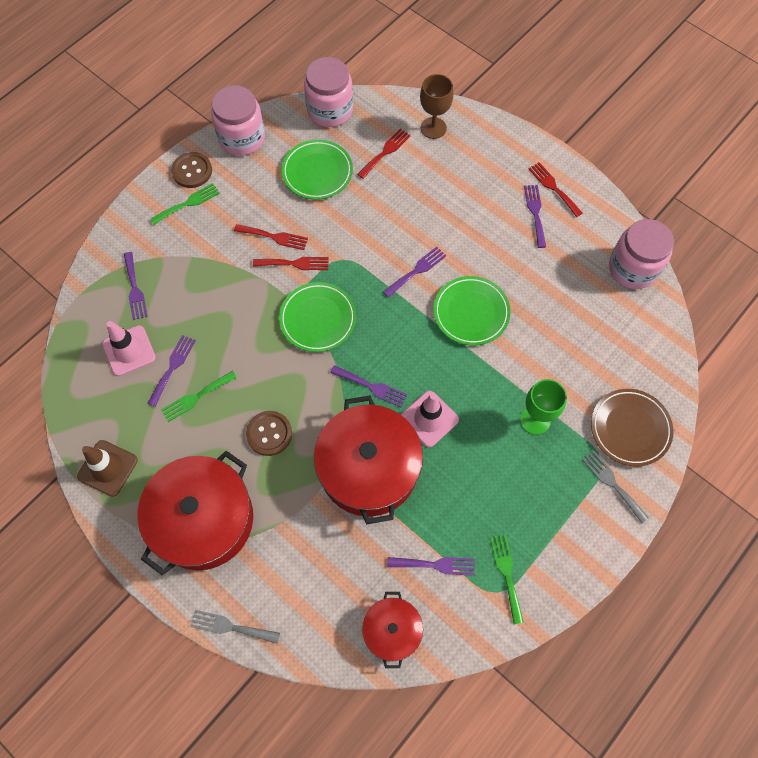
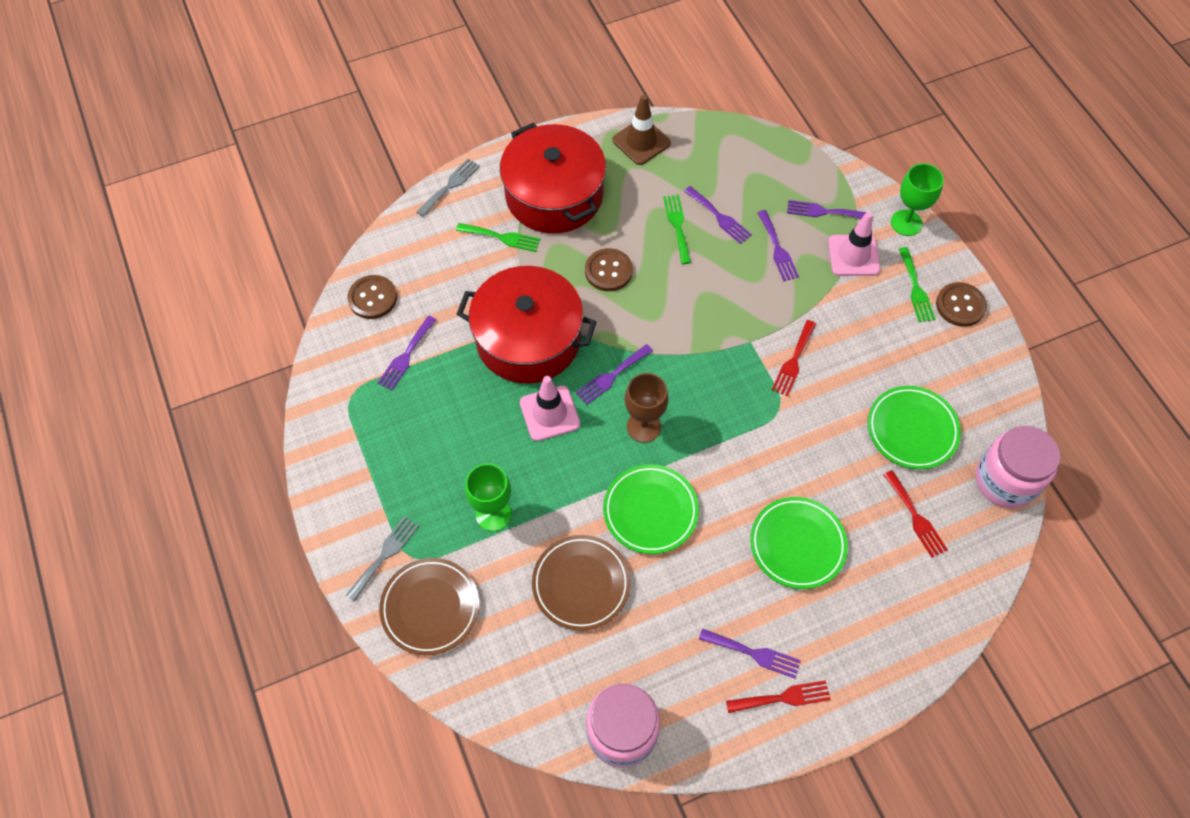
camera: 115 degrees right, 5 degrees down
(123, 227) = (906, 223): none -> green goblet
(129, 351) = (754, 188): pink traffic cone -> pink traffic cone (853, 255)
(242, 138) = (992, 370): pink jar -> none
(274, 237) = (837, 354): red fork -> none
(318, 319) = (714, 357): green plate -> green plate (797, 544)
(392, 631) = (372, 298): red pot -> brown button
(417, 270) = (730, 478): purple fork -> purple fork (777, 249)
(433, 128) = (935, 592): brown goblet -> brown goblet (643, 427)
(506, 574) = (361, 411): green fork -> green fork (502, 237)
(551, 335) = (581, 584): none -> brown plate
(612, 483) = (384, 555): grey fork -> grey fork turned 45 degrees counterclockwise

